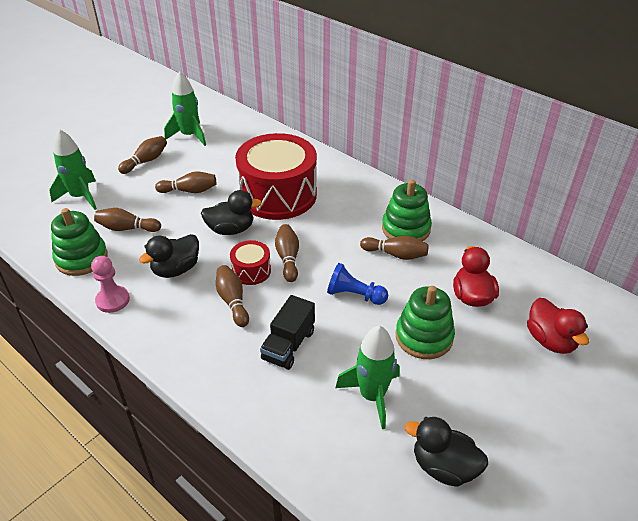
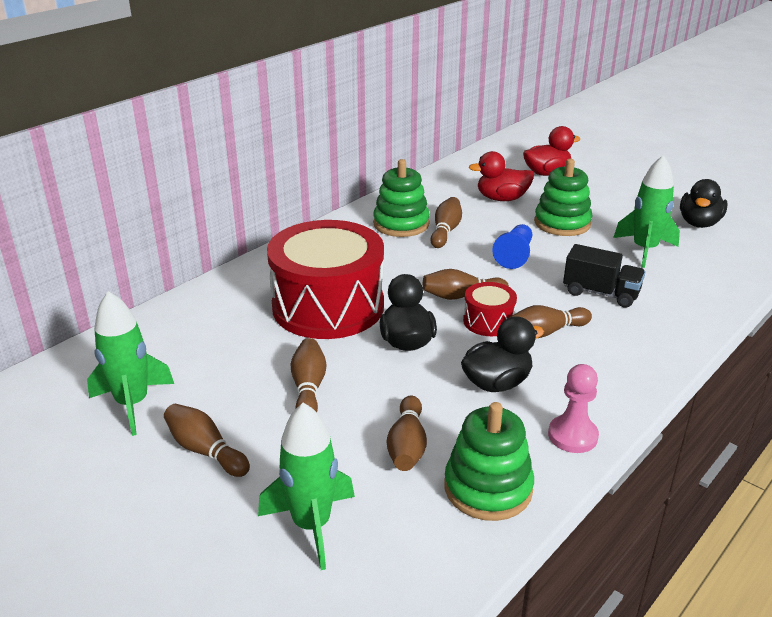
camera: 90 degrees left, 10 degrees down
(176, 269) = (497, 383): black duck -> black duck turned 75 degrees counterclockwise

